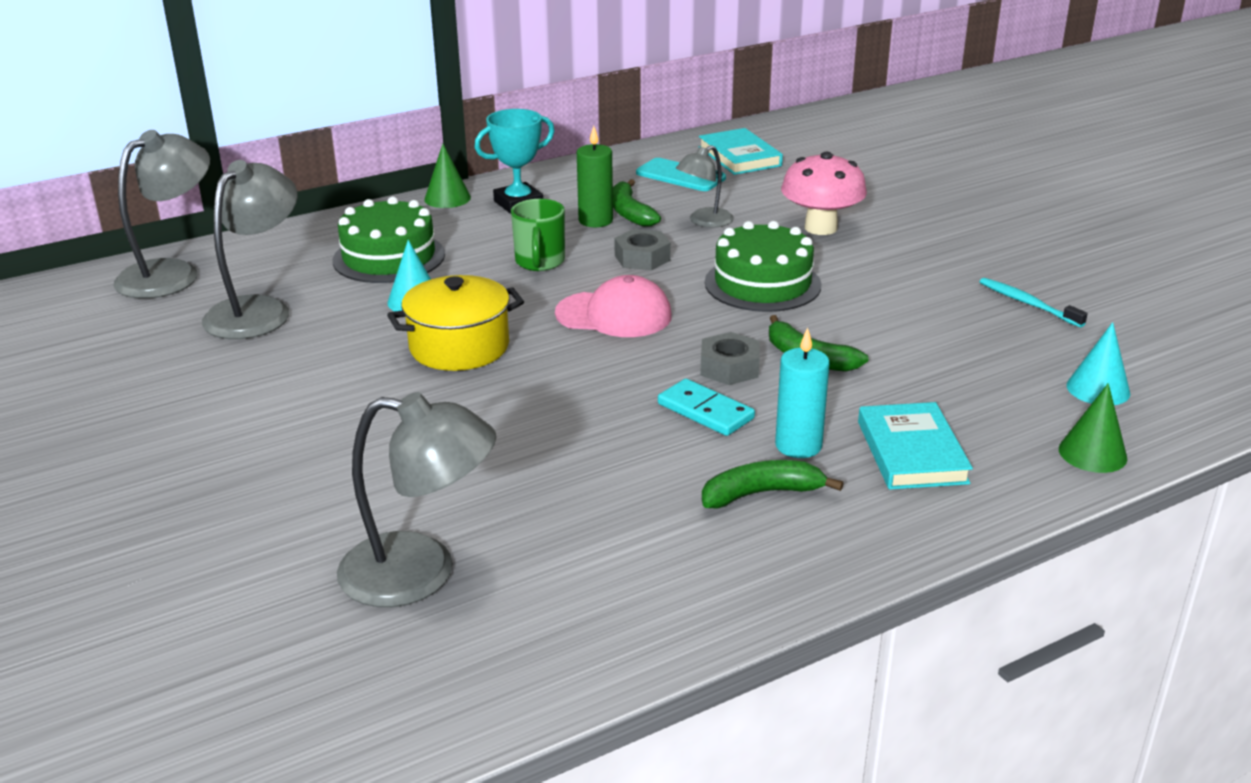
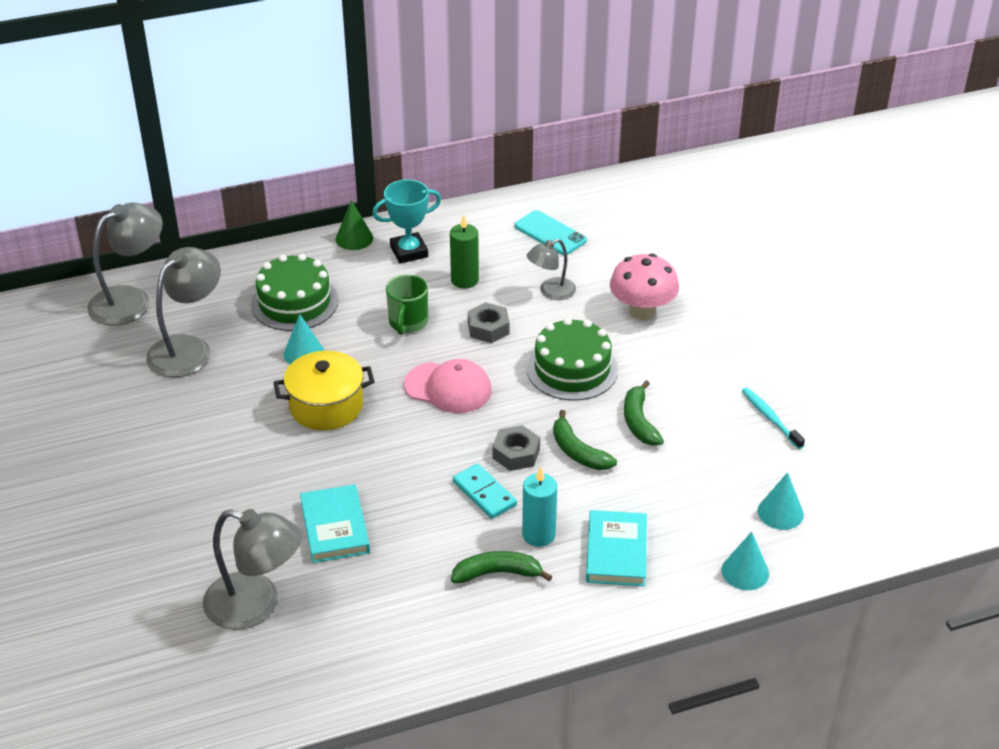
camera: 10 degrees right, 10 degrees up
(630, 212) = (495, 274): green banana -> green banana (639, 421)
(739, 156) = (607, 214): turquoise book -> turquoise book (335, 527)
(1092, 453) = (745, 572): green cone -> turquoise cone

